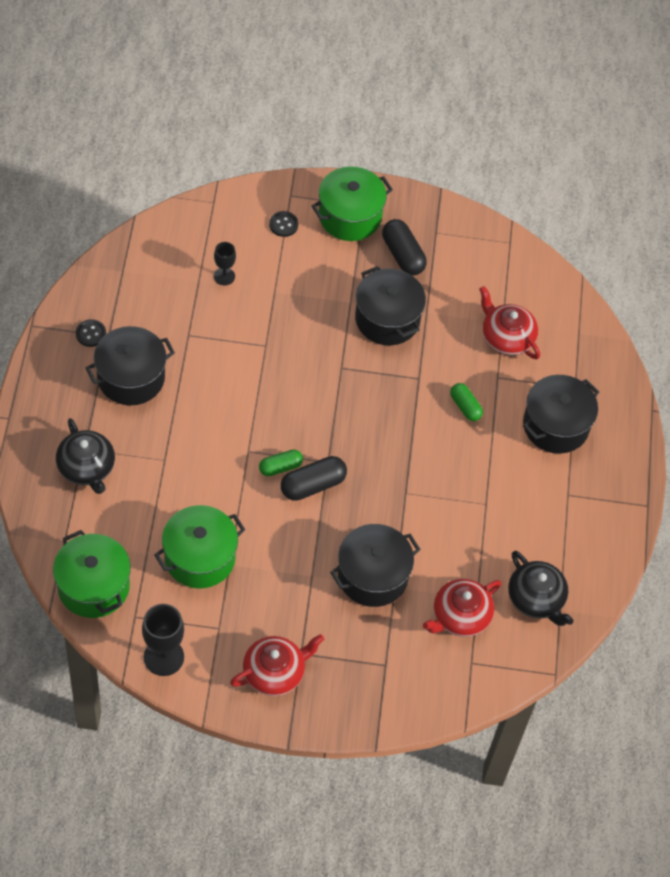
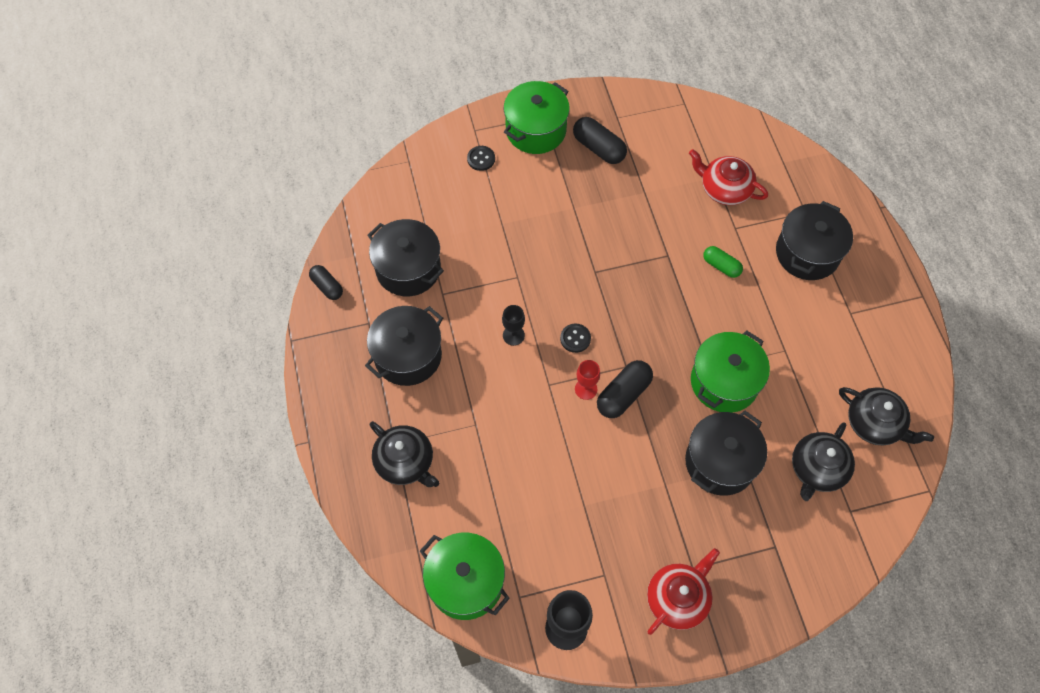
camera: 15 degrees left, 5 degrees up
(85, 290) = (327, 286): none -> black capsule
(91, 334) = (351, 327): black button -> black button (575, 338)
(199, 557) = (553, 510): green pot -> green pot (724, 382)
(224, 276) = (450, 226): black goblet -> black goblet (513, 335)
(280, 467) = (586, 389): green capsule -> red goblet
(387, 319) = (613, 211): black pot -> black pot (408, 269)
(460, 616) = (817, 469): red teapot -> black teapot

